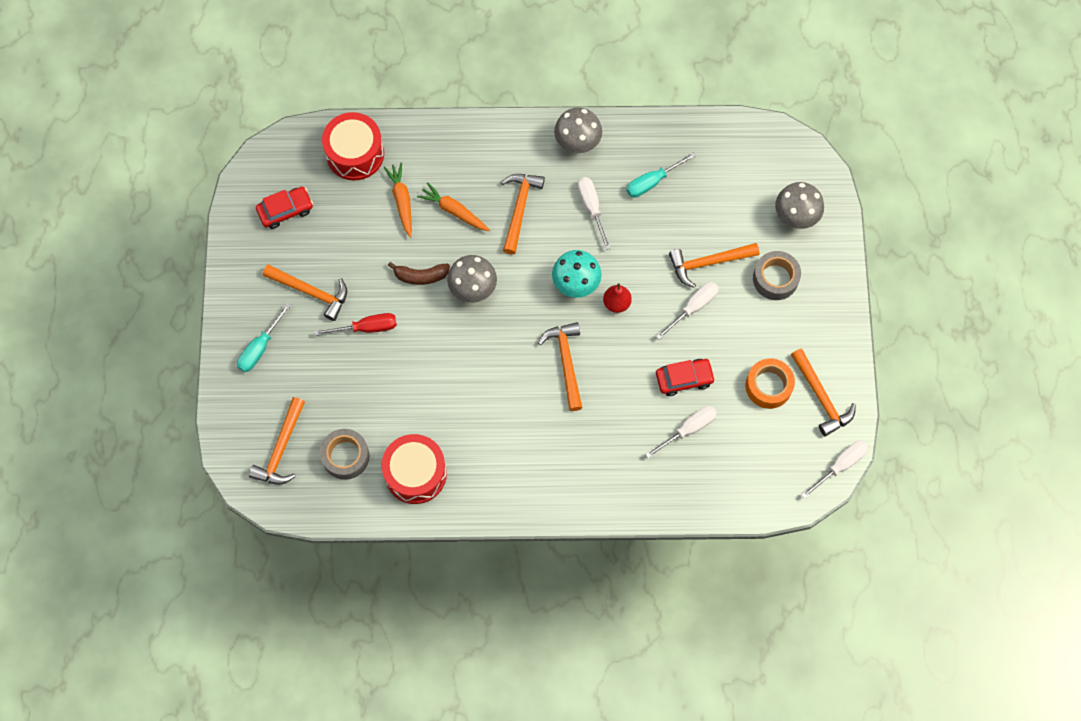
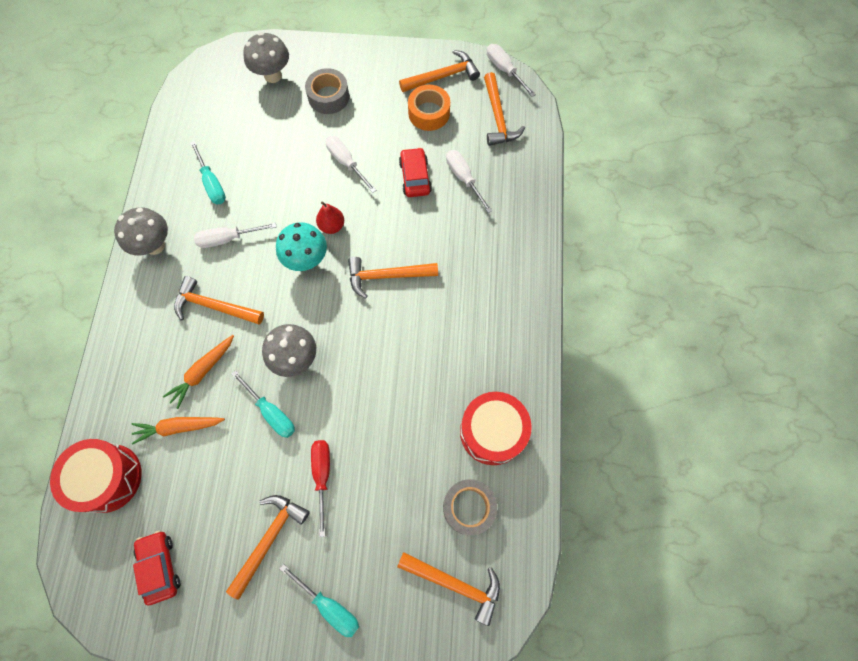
camera: 85 degrees left, 0 degrees up
(421, 276) = (271, 412): brown banana -> turquoise screwdriver
(708, 263) = (304, 146): orange hammer -> orange hammer (498, 117)

